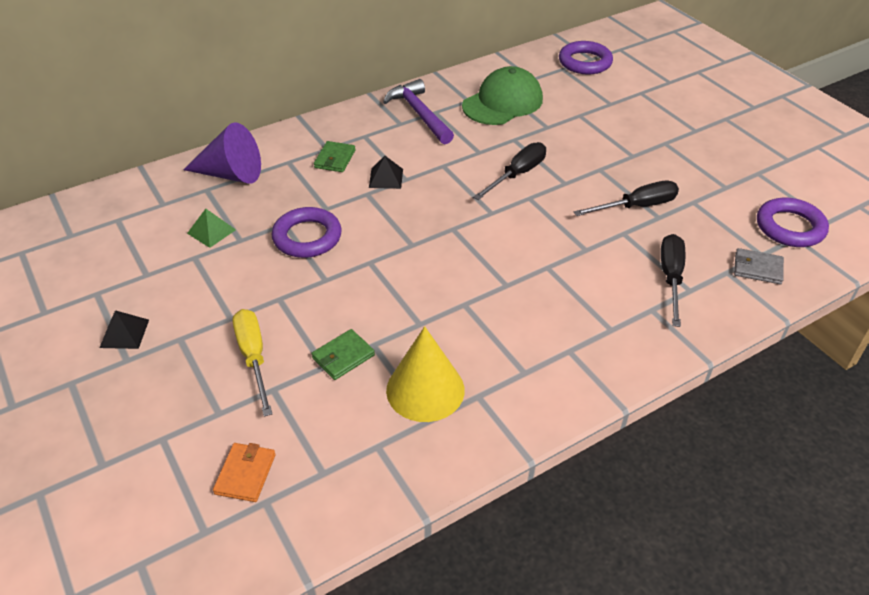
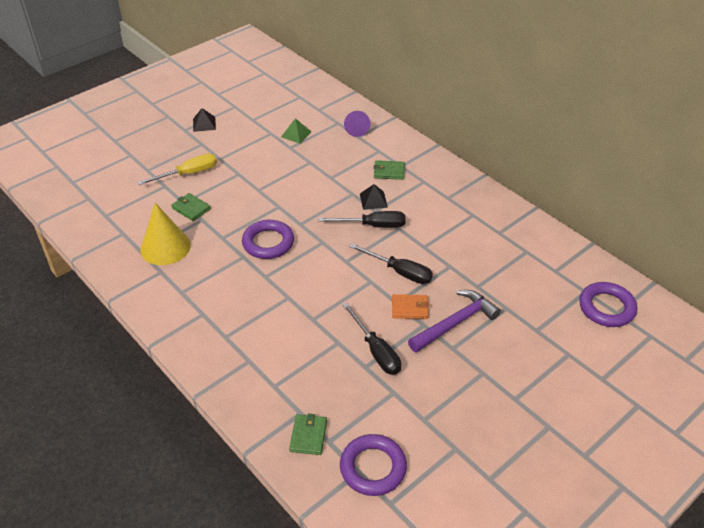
camera: 80 degrees right, 0 degrees up
(231, 174) = (356, 129): purple cone -> purple cone, size x0.62
(245, 474) = (106, 188): orange wallet -> orange wallet (410, 308)
(307, 237) = (298, 174): purple ring -> purple ring (268, 243)
(419, 114) = (465, 206): purple hammer -> purple hammer (455, 323)
(503, 102) = (505, 254): green cap -> none
(671, 278) = (287, 373): black screwdriver -> black screwdriver (373, 226)
(757, 268) = (308, 436): grey wallet -> green wallet

